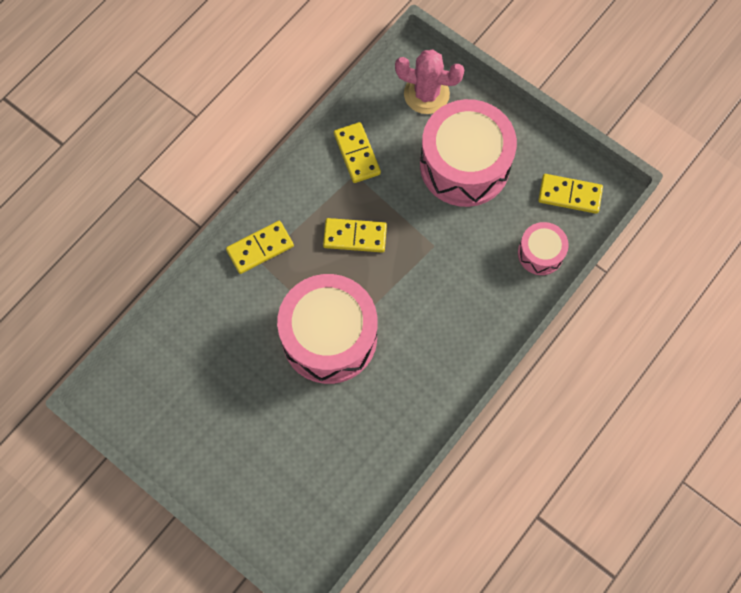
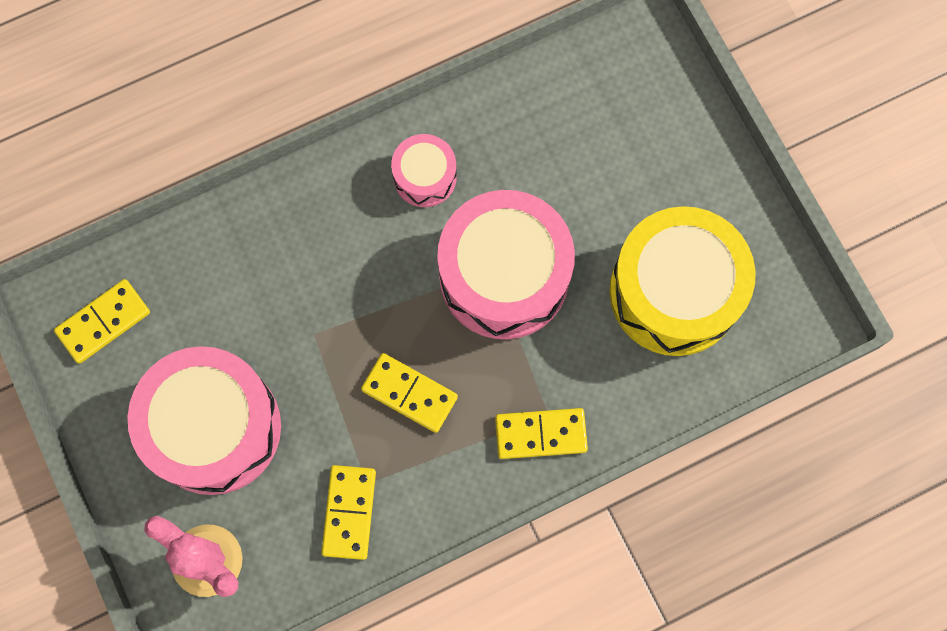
camera: 155 degrees left, 5 degrees up
(209, 377) = (674, 292): none -> yellow drum
(540, 253) = (187, 263): pink drum -> pink drum (425, 177)
(569, 195) = (103, 322): yellow domino -> yellow domino turned 75 degrees counterclockwise

